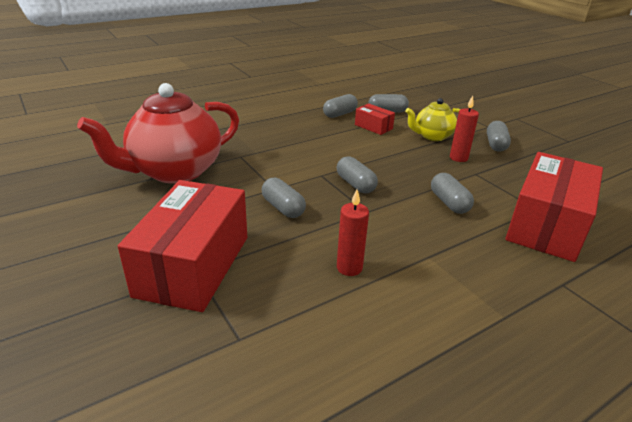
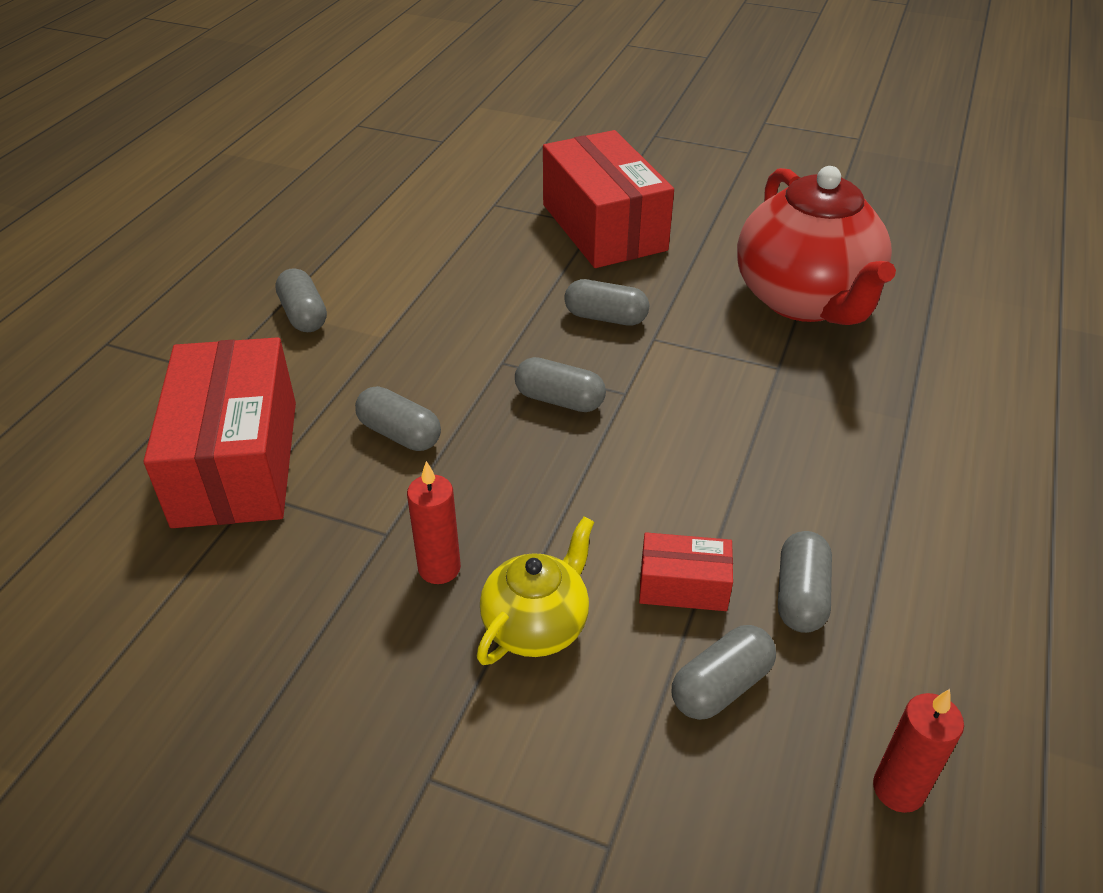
camera: 145 degrees right, 10 degrees up
(174, 171) = (805, 300): red teapot -> red teapot turned 150 degrees clockwise
(349, 268) = (459, 287): red candle -> red candle (898, 789)
(496, 144) = (379, 678): grey capsule -> grey capsule (303, 315)

